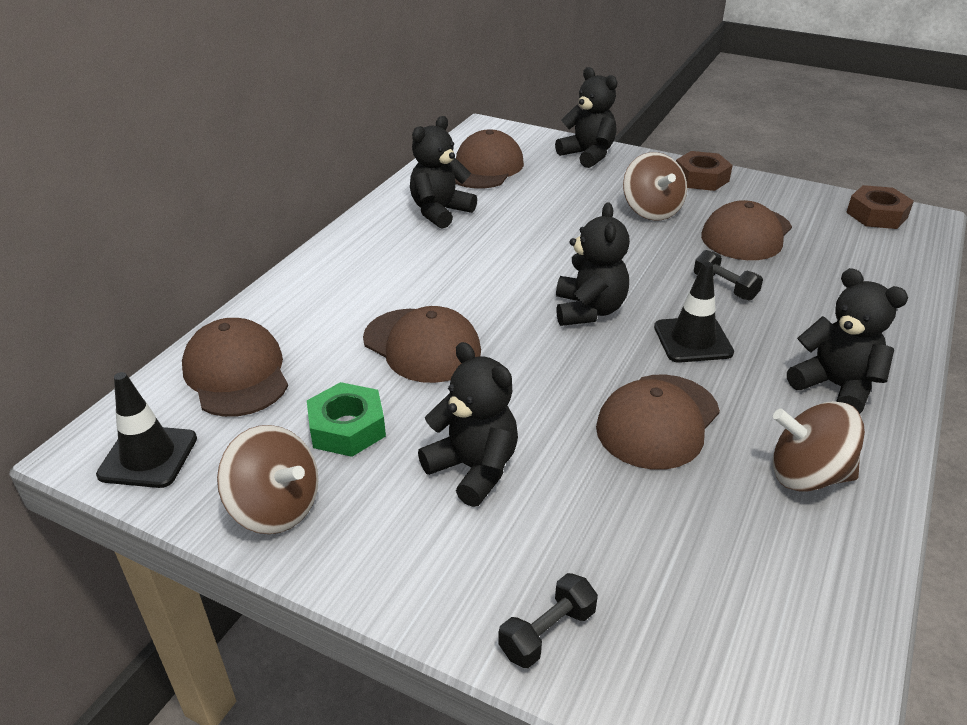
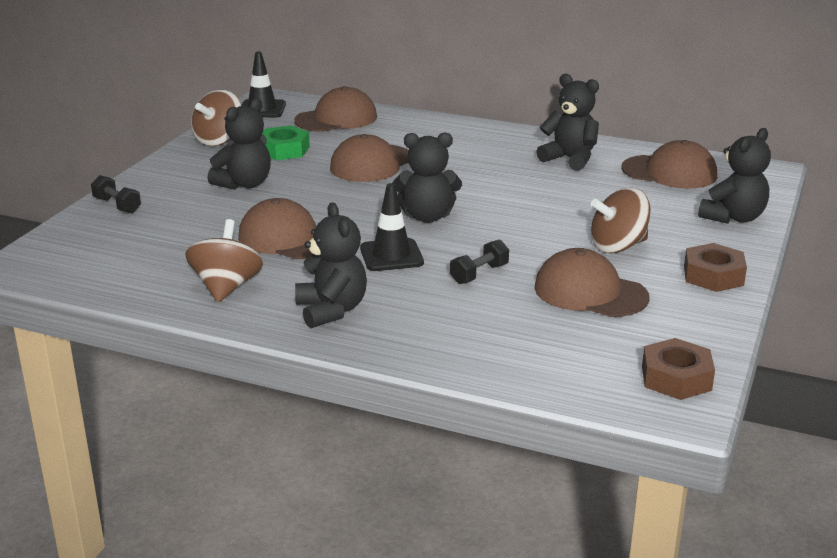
camera: 85 degrees right, 10 degrees down
(835, 386) = (331, 310): black teddy bear -> black teddy bear turned 60 degrees counterclockwise

